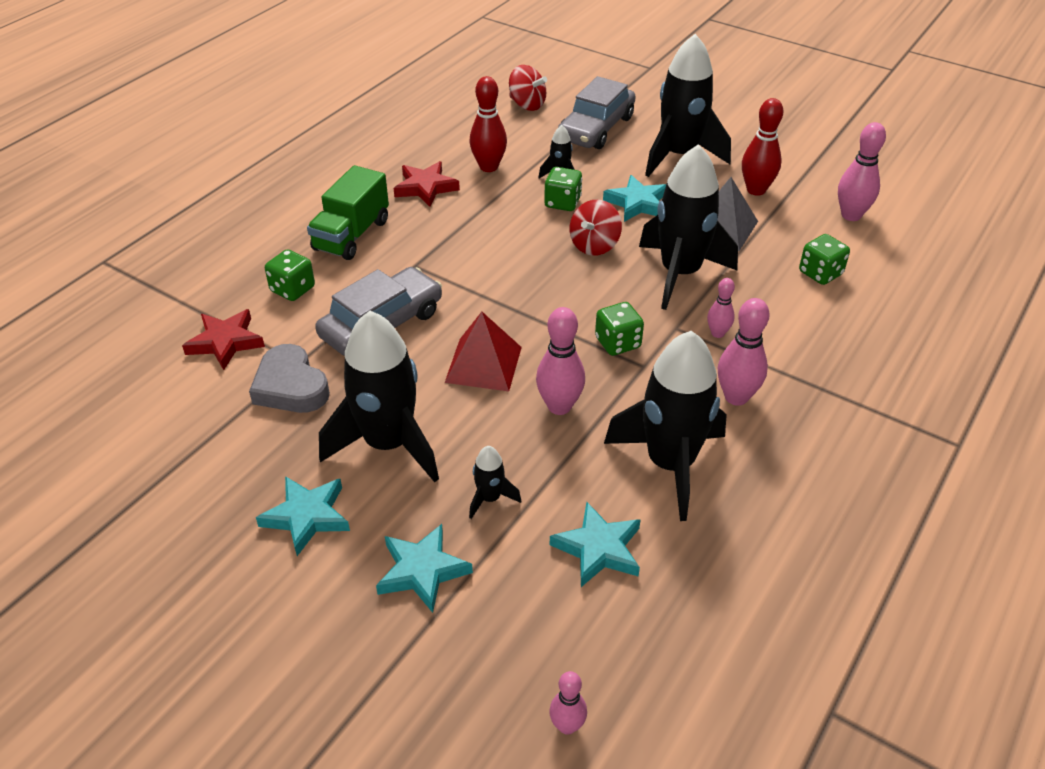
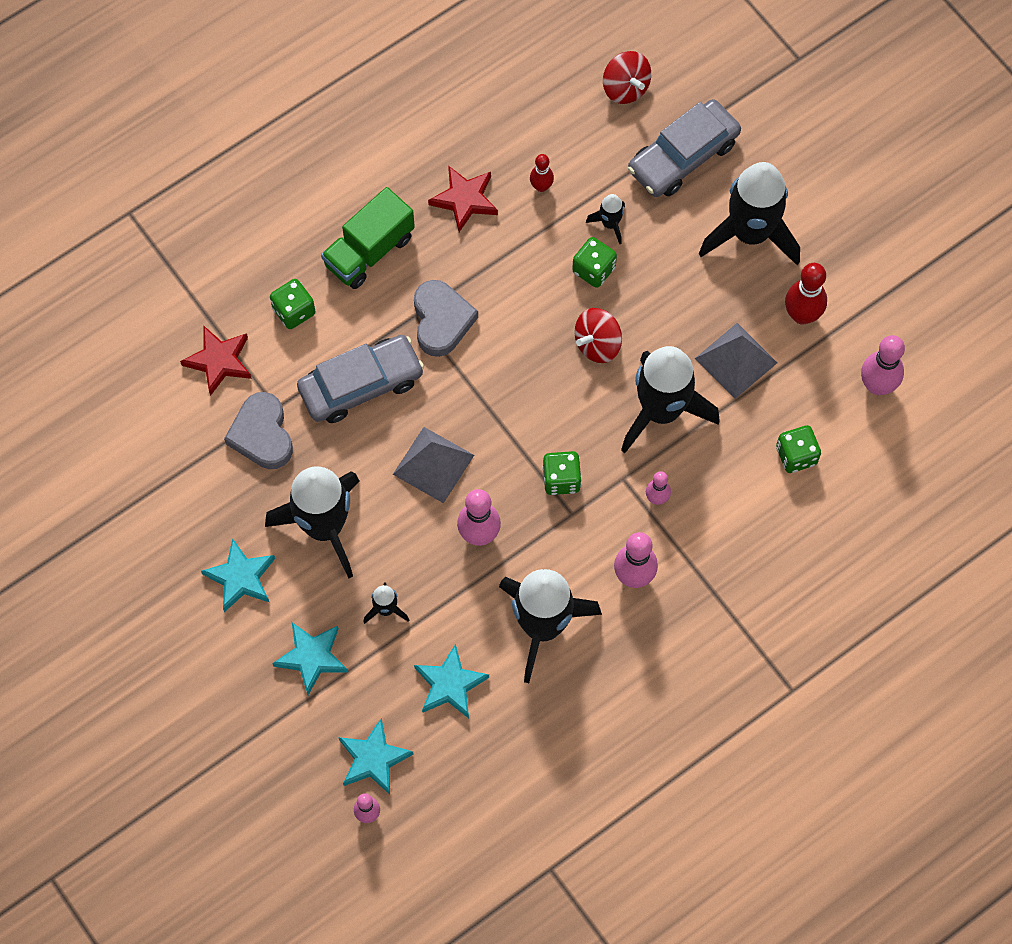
camera: 20 degrees right, 25 degrees up
(441, 263) = (441, 320): none -> grey heart
(483, 364) = (433, 464): red pyramid -> grey pyramid
(488, 167) = (541, 186): red bowling pin -> red bowling pin, size x0.59
(637, 203) = (669, 295): turquoise star -> turquoise star (373, 759)

